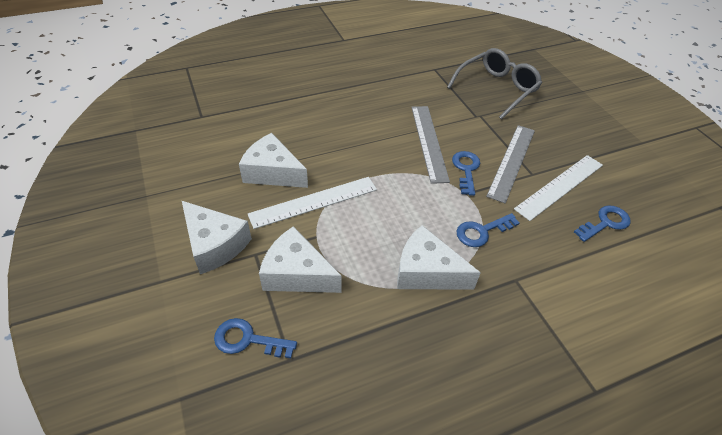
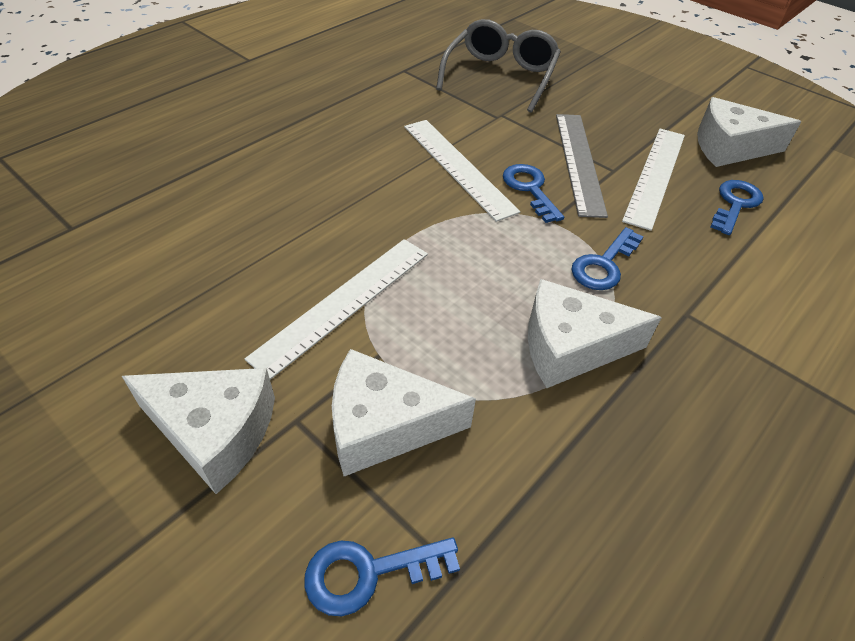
camera: 25 degrees left, 0 degrees up
(272, 172) = (249, 279): white cheese -> white cheese (729, 147)
(429, 142) = (458, 167): grey ruler -> white ruler

